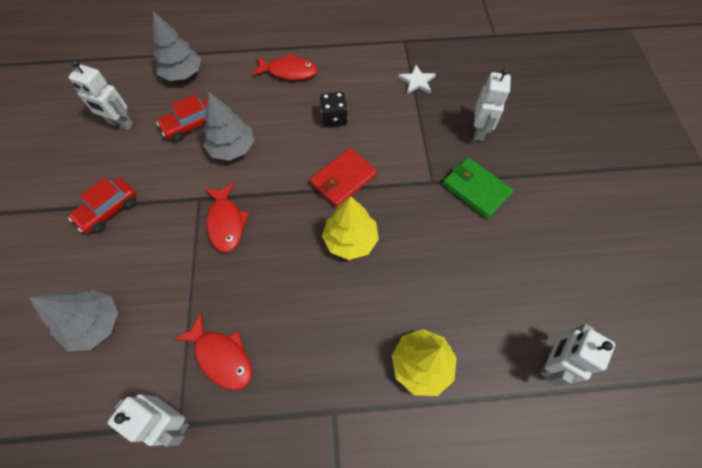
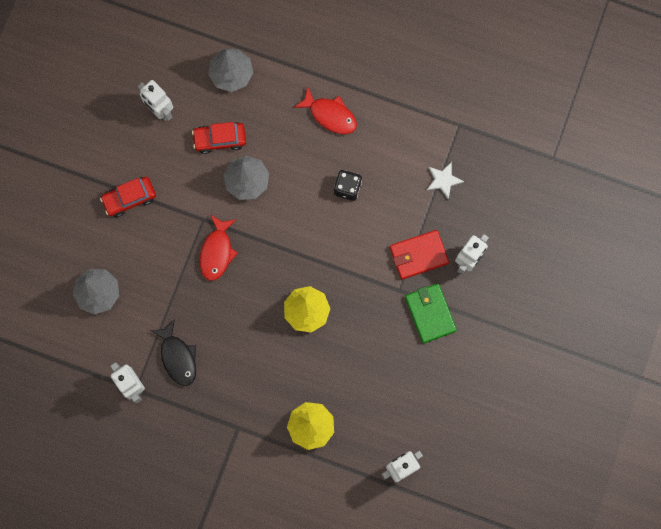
camera: 25 degrees right, 15 degrees up
(221, 356) = (177, 357): red fish -> black fish
(343, 179) = (326, 254): red wallet -> red wallet (418, 255)

